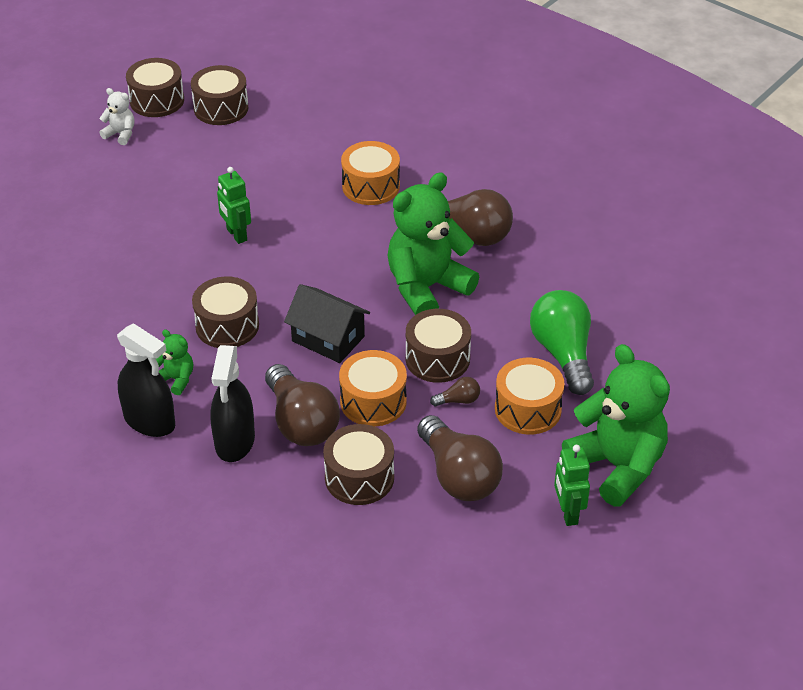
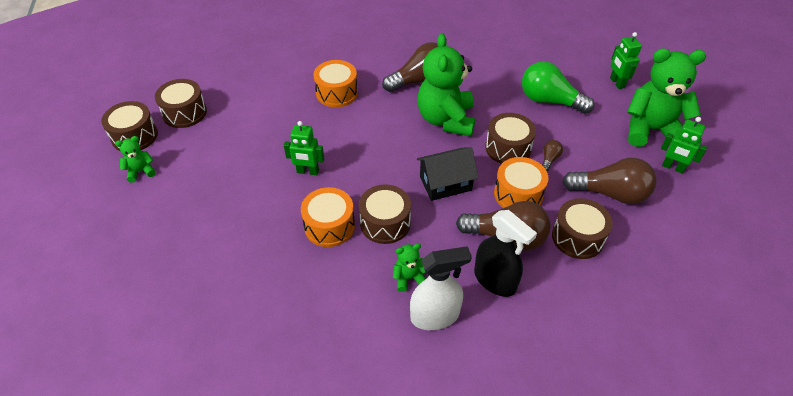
camera: 50 degrees left, 5 degrees up
(120, 134) = (141, 171): white teddy bear -> green teddy bear
(150, 421) = (435, 316): black spray bottle -> white spray bottle
(528, 409) = (580, 137): orange drum -> orange drum (329, 226)
(674, 397) = (616, 83): none -> green robot

